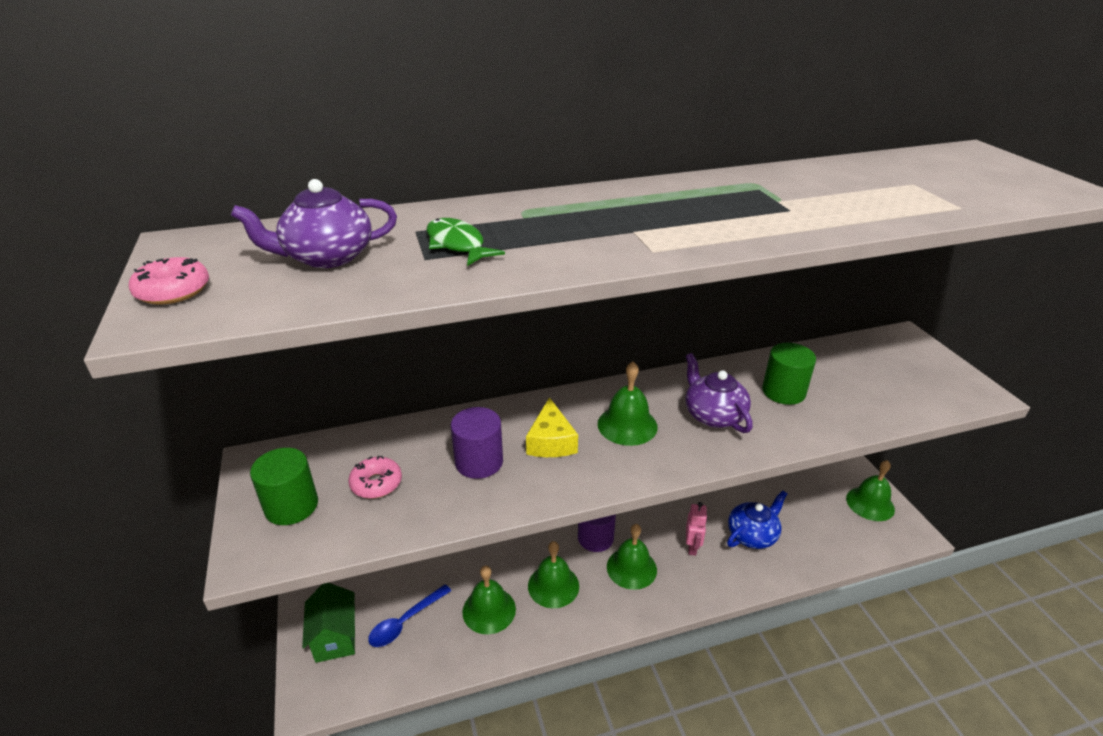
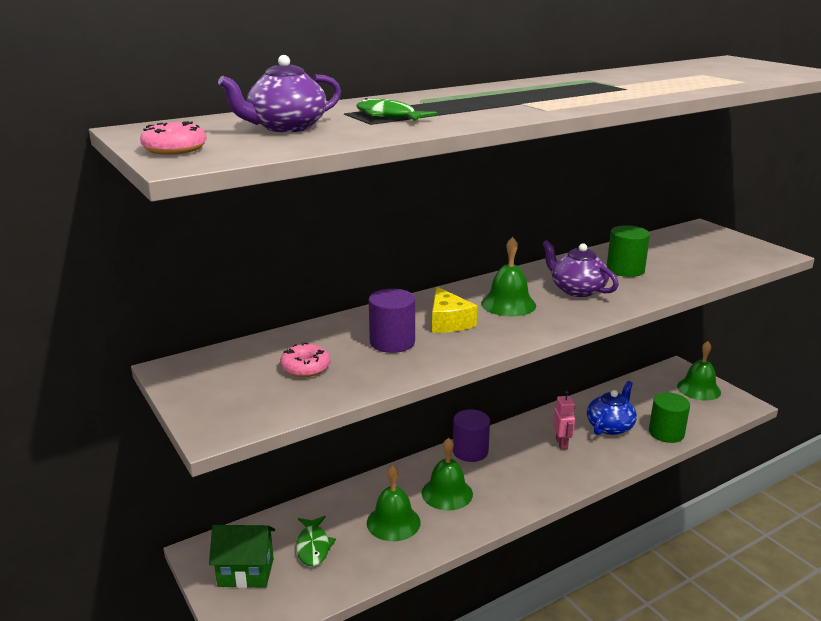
camera: 15 degrees left, 10 degrees down
(291, 506) = (233, 392): green cylinder -> green cylinder (666, 433)
(335, 638) = (246, 572): green house -> green house turned 60 degrees counterclockwise
(405, 622) = (313, 546): blue spoon -> green fish
(631, 568) = (514, 468): green bell -> none

